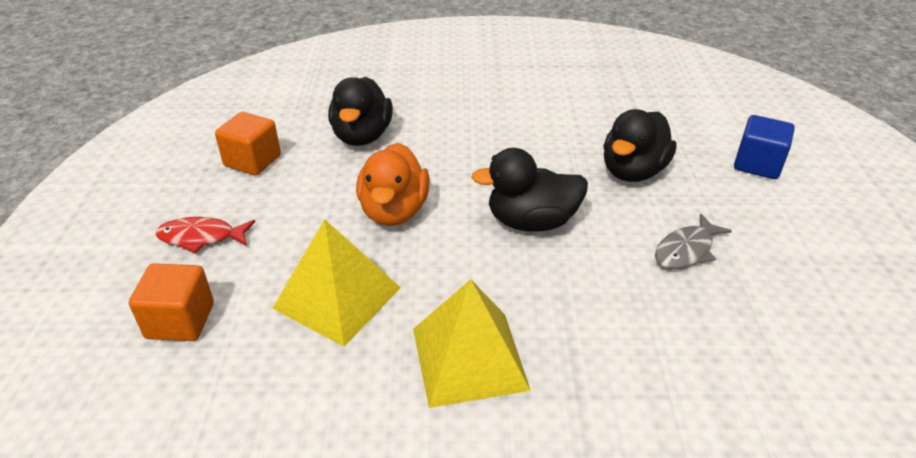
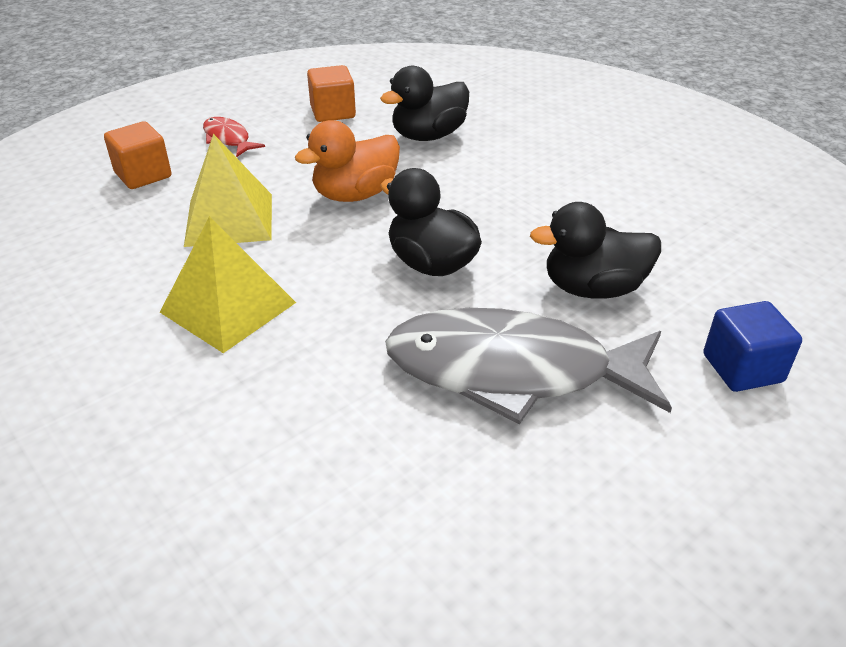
camera: 50 degrees right, 0 degrees up
(686, 250) = (512, 371): grey fish -> grey fish, size x2.32

